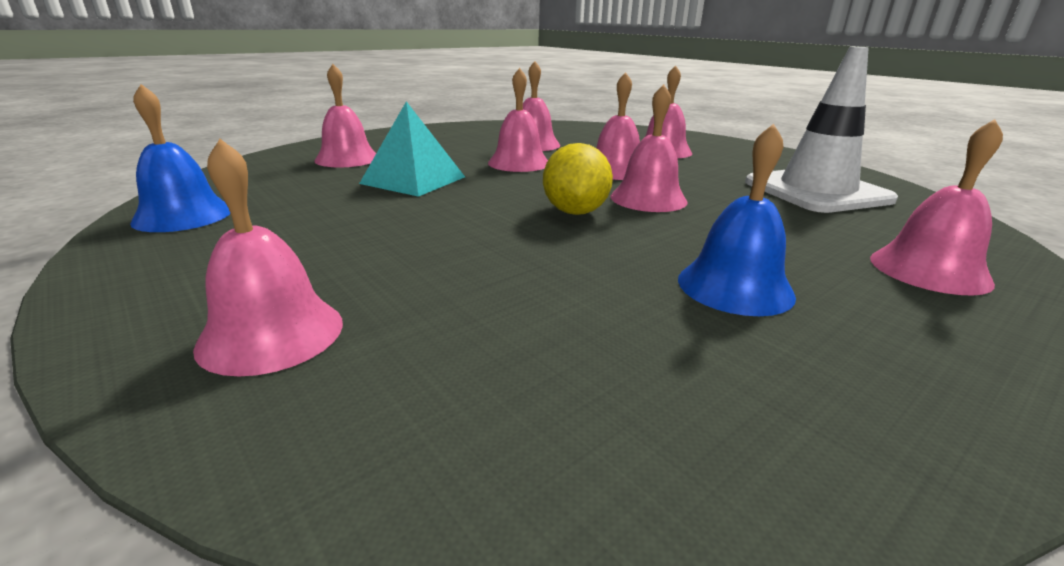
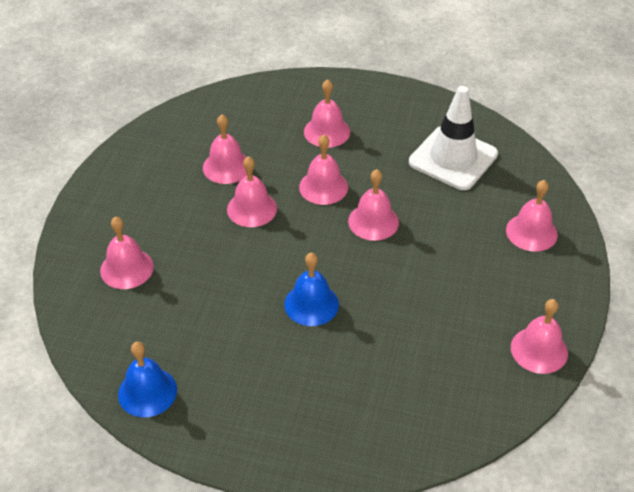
camera: 35 degrees left, 20 degrees up
(271, 333) = (329, 428): pink bell -> pink bell (539, 350)
(413, 180) = (216, 274): turquoise pyramid -> none
(575, 212) = (349, 262): yellow lemon -> none
(735, 287) = (466, 293): blue bell -> blue bell (311, 304)

